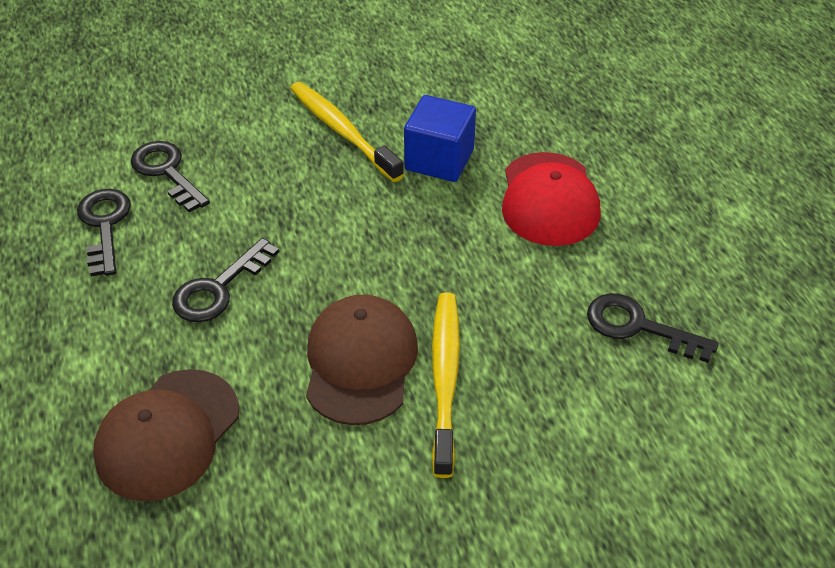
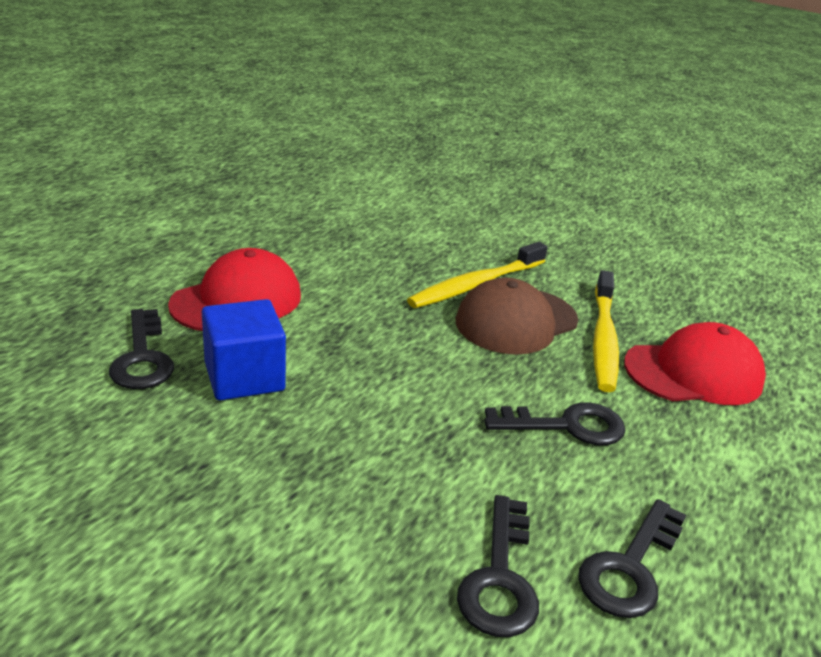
camera: 135 degrees left, 15 degrees down
(168, 434) = (693, 373): brown cap -> red cap
(342, 131) = (265, 467): yellow toothbrush -> yellow toothbrush (603, 339)
(638, 327) = (332, 233): black key -> black key (142, 357)

